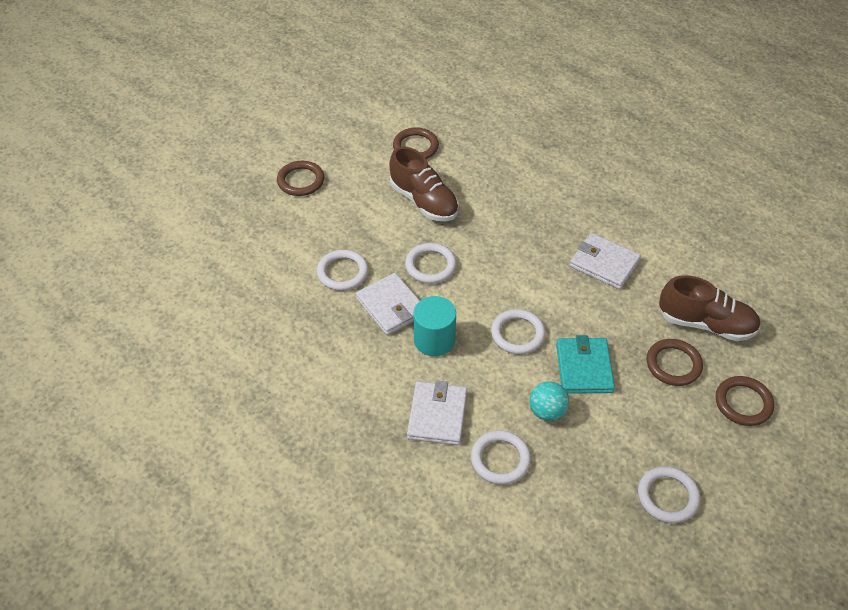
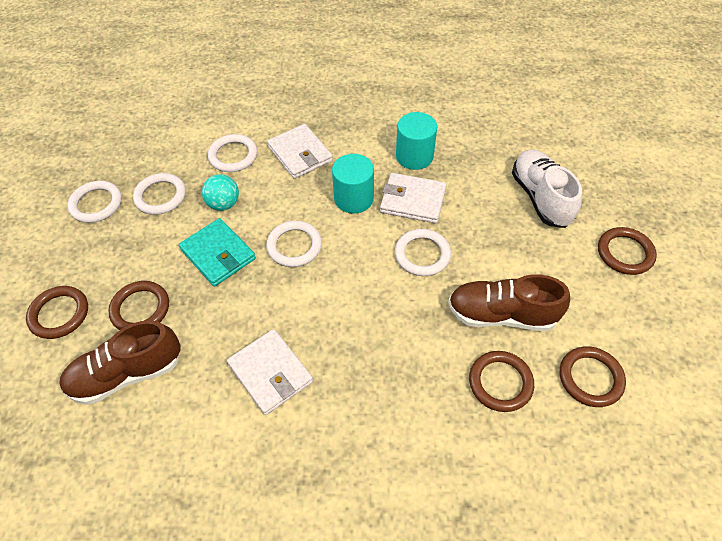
camera: 140 degrees right, 5 degrees up
(299, 245) = (540, 198): none -> white shoe
(342, 272) = (480, 200): white ring -> white ring (160, 196)
(344, 341) = (414, 156): none -> turquoise cylinder
(468, 175) = (500, 382): none -> brown ring
(604, 263) = (270, 373): white wallet -> white wallet turned 60 degrees clockwise

